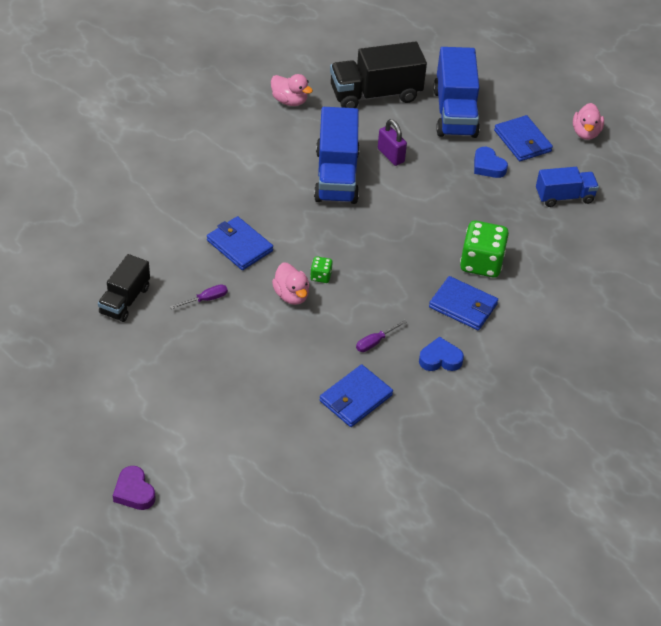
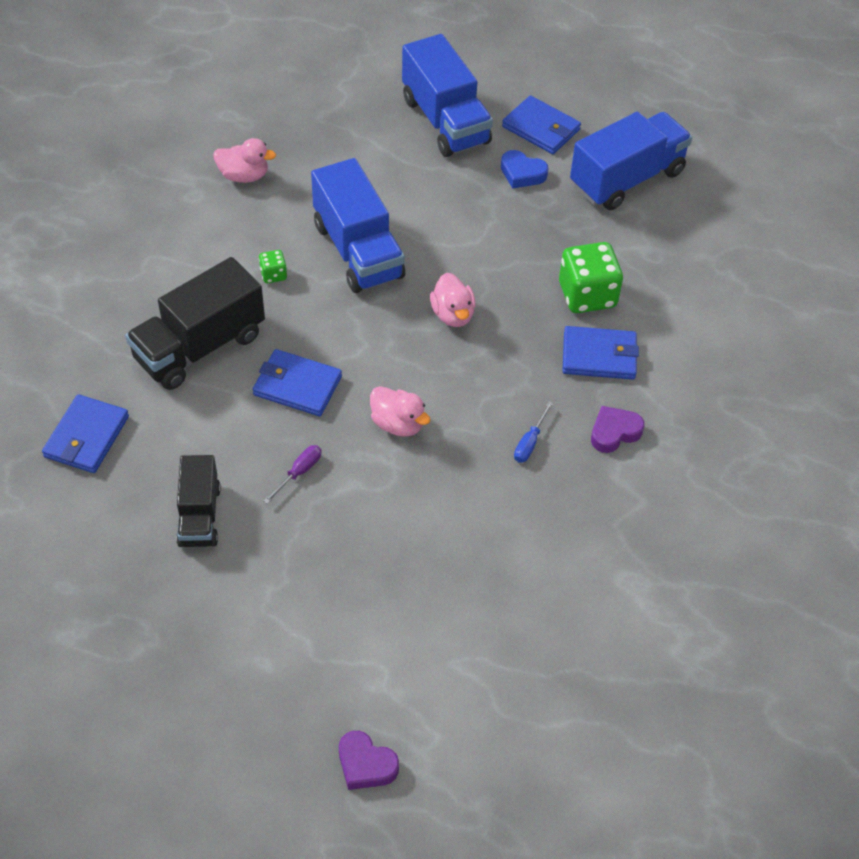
camera: 25 degrees left, 5 degrees up
(321, 276) = (417, 385): green dice -> green dice (273, 275)
(355, 398) = (551, 523): blue wallet -> blue wallet (86, 437)
(375, 94) = (341, 131): black truck -> black truck (200, 347)
(375, 342) = (530, 442): purple screwdriver -> blue screwdriver
(390, 155) = (405, 201): purple padlock -> none
(440, 359) = (614, 432): blue heart -> purple heart
(564, 197) = (626, 179): blue truck -> blue truck, size x1.65
(585, 133) = (602, 93): pink duck -> pink duck (453, 314)

